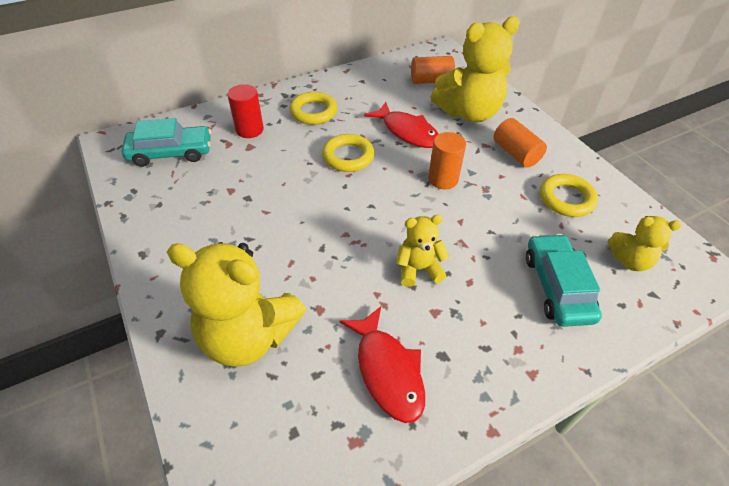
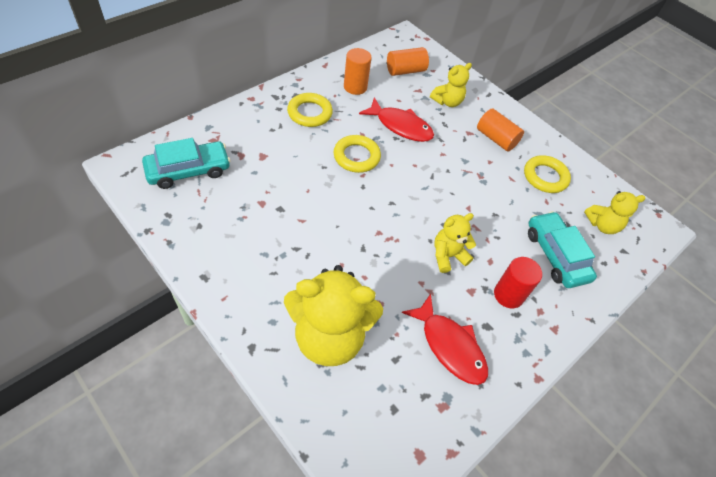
camera: 20 degrees left, 5 degrees up
(249, 130) = (256, 138): red cylinder -> red cylinder (508, 295)
(443, 179) = (444, 170): orange cylinder -> orange cylinder (355, 87)
(469, 113) = (447, 102): yellow teddy bear -> yellow teddy bear, size x0.52

